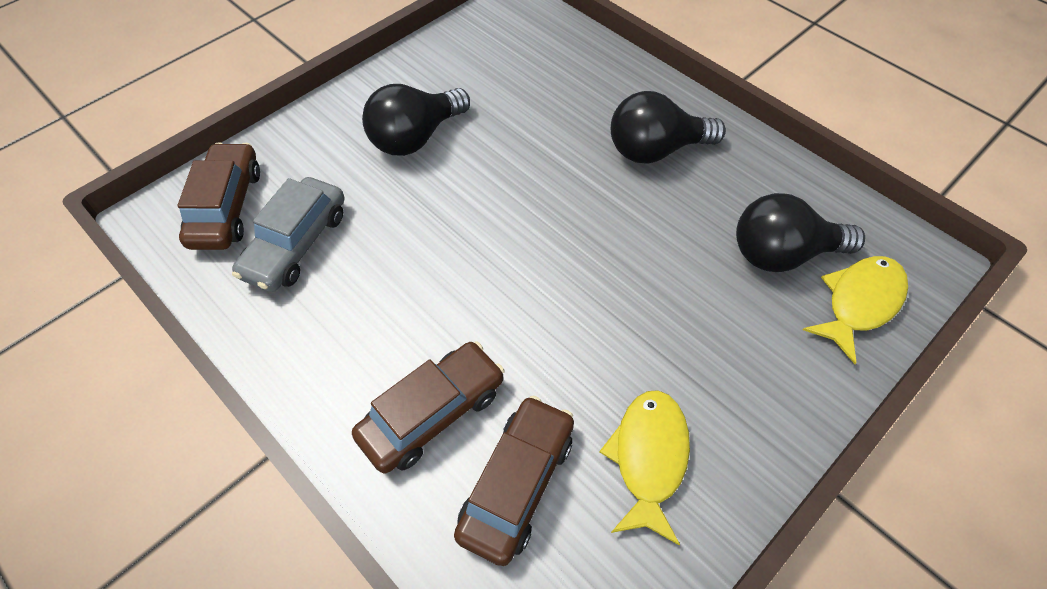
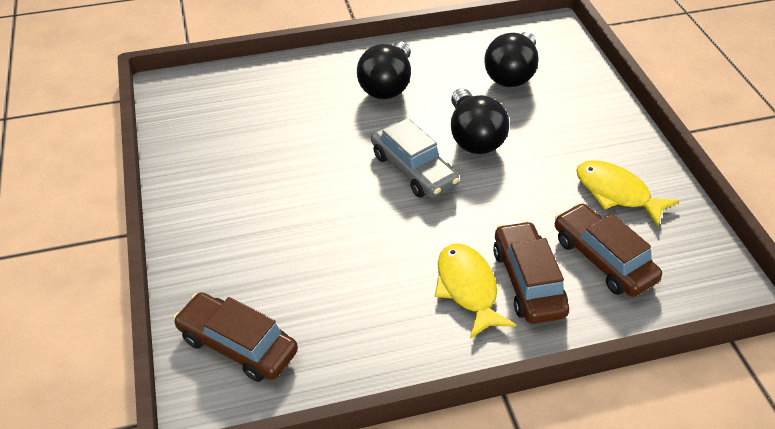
camera: 60 degrees left, 10 degrees down
(295, 244) = (318, 309): grey car -> grey car (413, 169)
(415, 137) = (265, 199): black light bulb -> black light bulb (473, 137)
(859, 303) = (565, 64): yellow fish -> yellow fish (467, 288)

